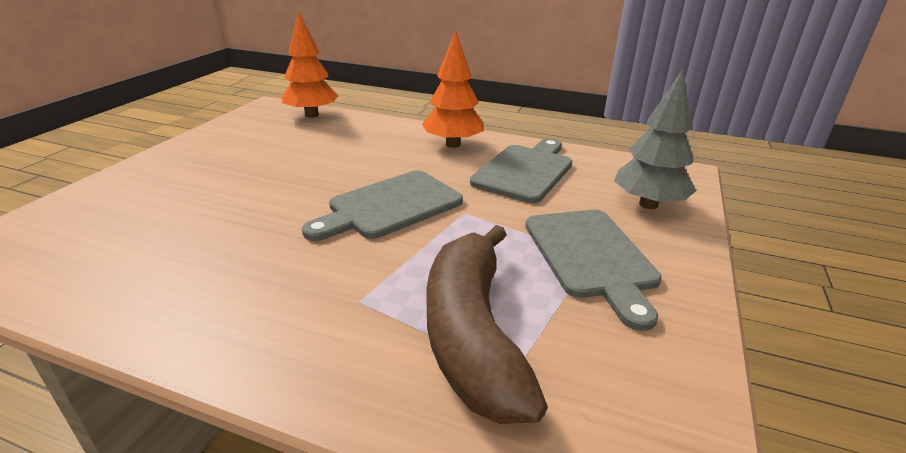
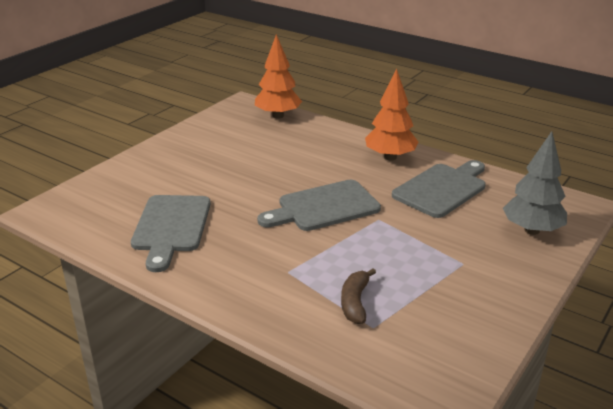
camera: 15 degrees right, 0 degrees up
(472, 334) = (355, 302): brown banana -> brown banana, size x0.47
(591, 257) = (461, 265): grey cutting board -> grey cutting board (171, 227)

